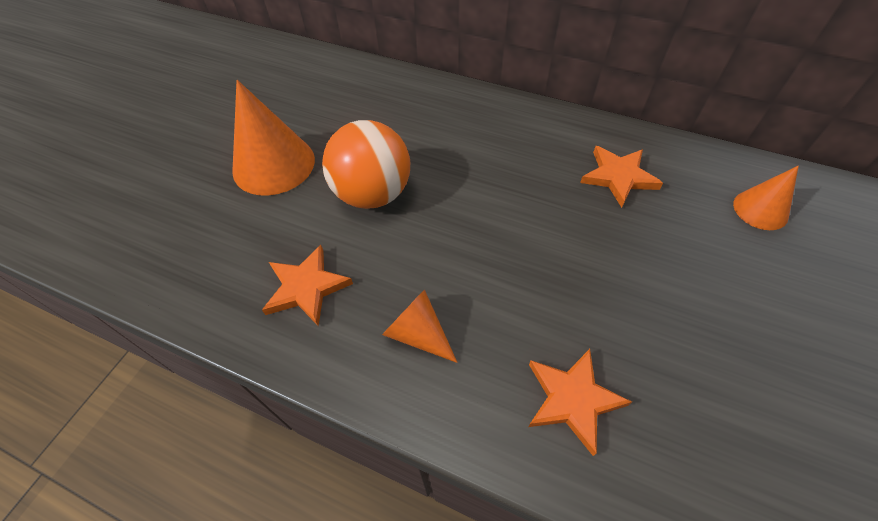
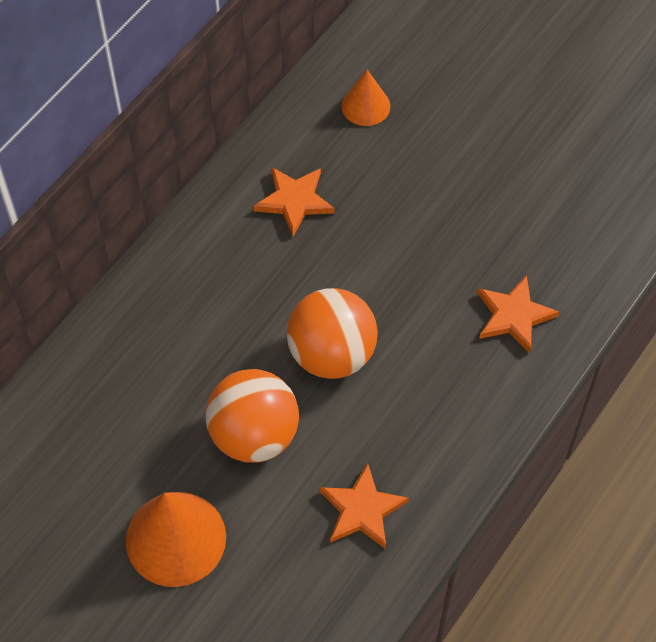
camera: 80 degrees left, 5 degrees up
(417, 333) = (433, 418): orange cone -> none
(467, 233) = (332, 354): none -> orange ball

